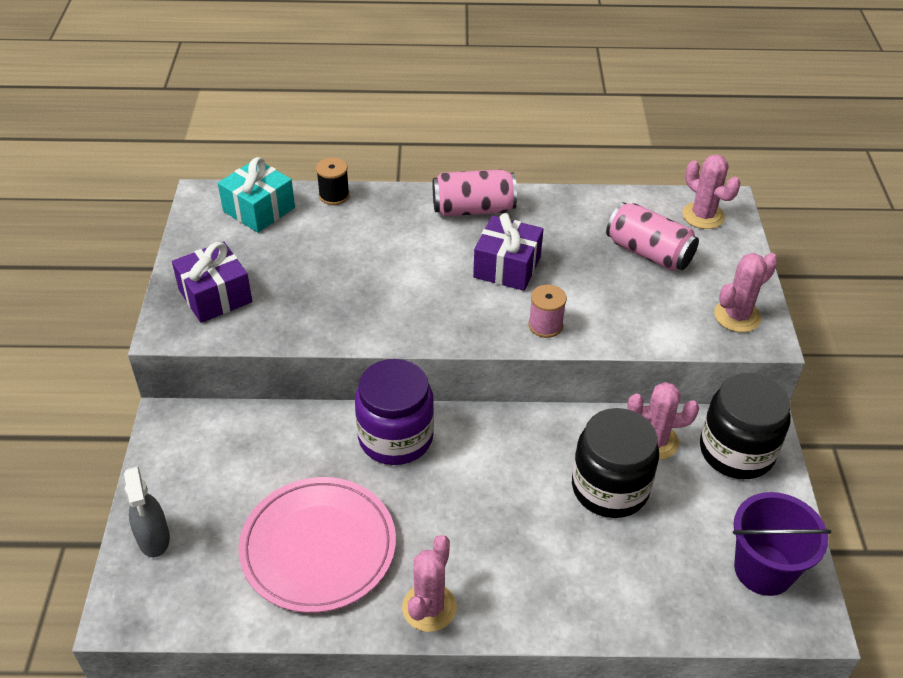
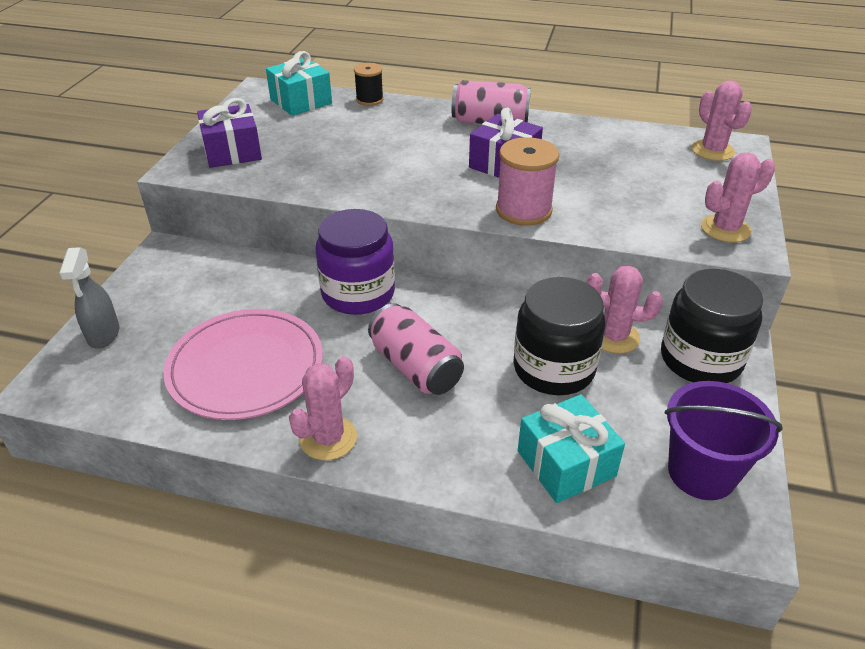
camera: 15 degrees right, 5 degrees down
(545, 325) = (523, 210): pink spool -> pink spool, size x1.63
(648, 253) = (648, 171): pink can -> pink can (415, 367)
(649, 586) = (566, 463): none -> turquoise gift

